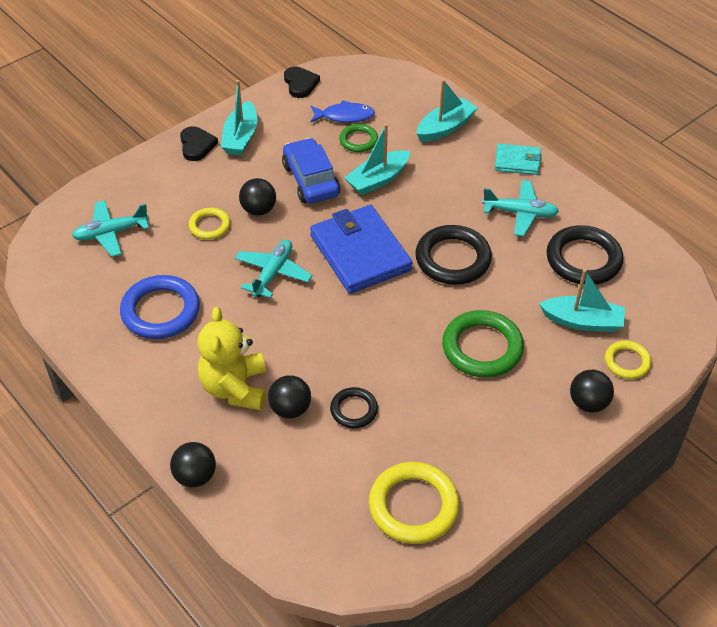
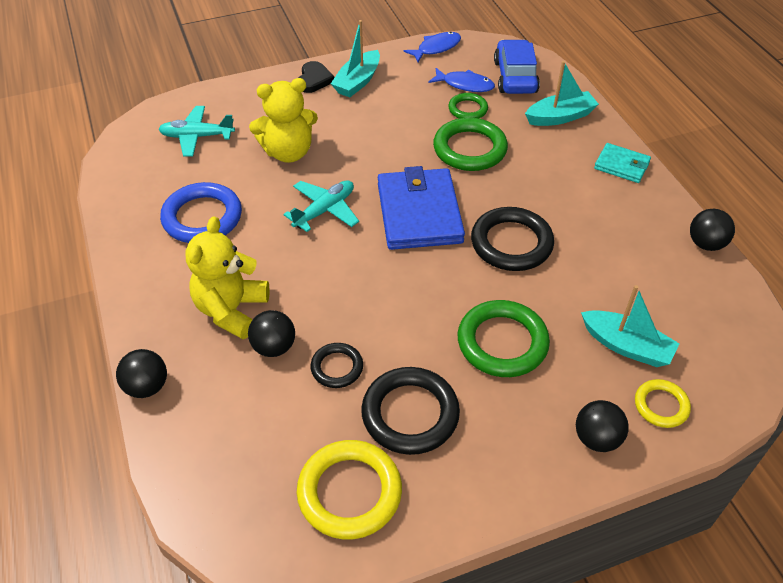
camera: 20 degrees right, 0 degrees up
(210, 226) = (288, 152): yellow ring -> yellow teddy bear
(259, 210) = (341, 149): black ball -> black ball (705, 244)
(300, 84) = (436, 48): black heart -> blue fish
(311, 180) = (404, 134): blue car -> blue car (515, 77)
(378, 179) = (469, 149): turquoise boat -> green ring
(520, 213) = (603, 216): turquoise plane -> none
(583, 259) = (654, 280): black ring -> black ring (410, 414)

